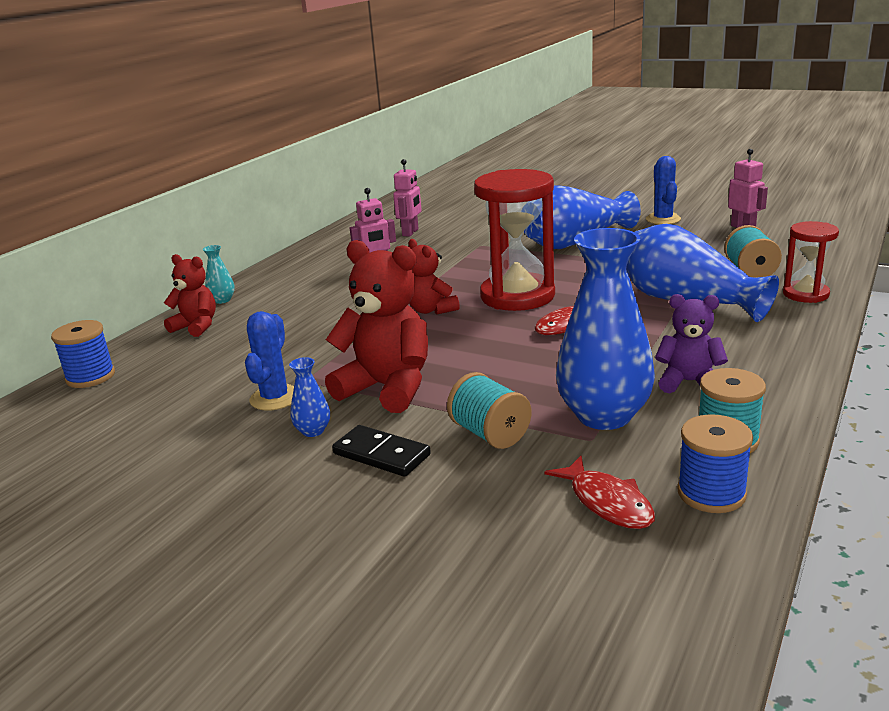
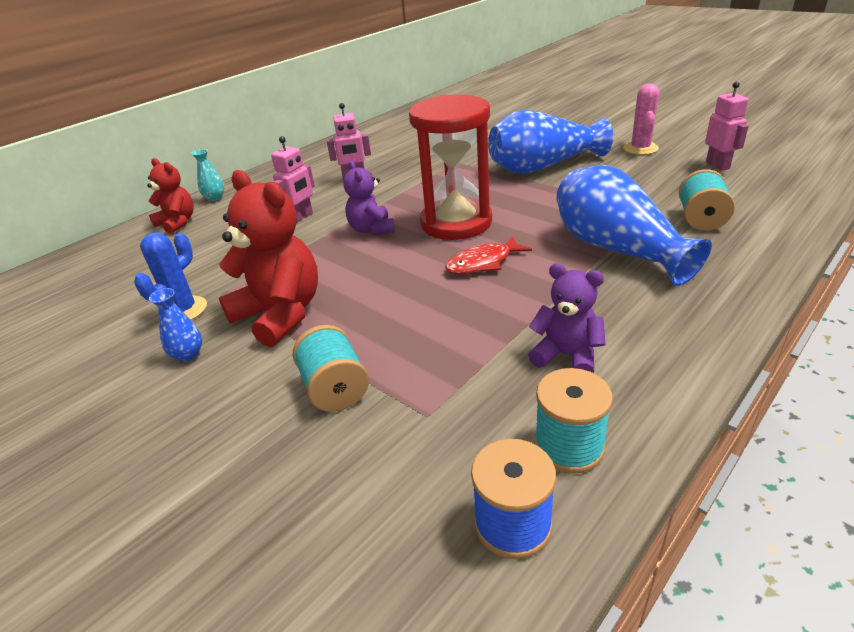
camera: 15 degrees right, 10 degrees up
(90, 377) = (68, 264): blue spool -> none
(381, 454) = (225, 395): black domino -> none
(410, 232) = (405, 143): pink robot -> pink robot (301, 217)
(431, 310) = (371, 229): red teddy bear -> purple teddy bear
(604, 415) = (456, 385): blue vase -> none
(607, 502) = (395, 510): red fish -> none
(663, 219) = (640, 148): blue cactus -> pink cactus
(805, 294) = (749, 256): red hourglass -> none

